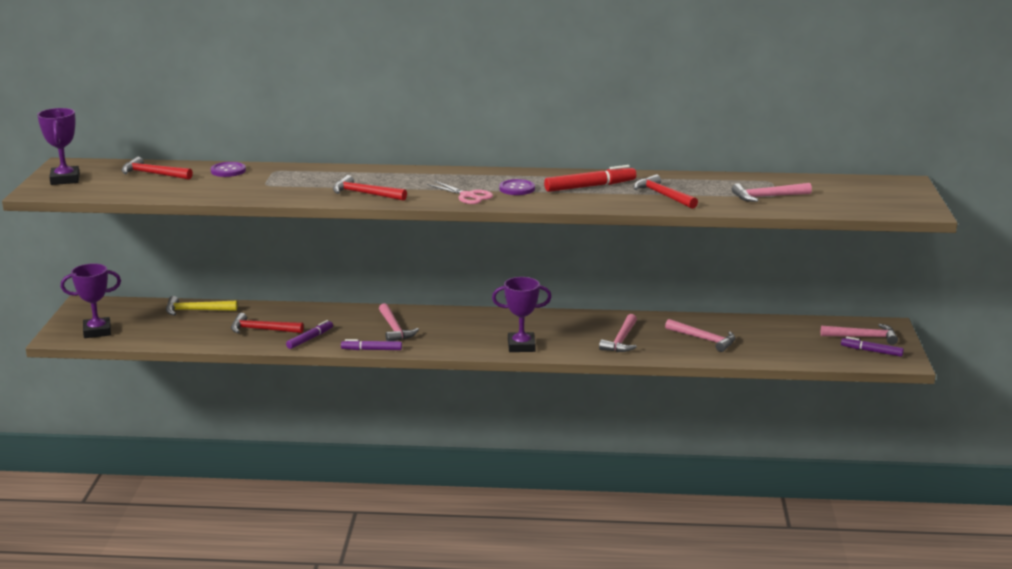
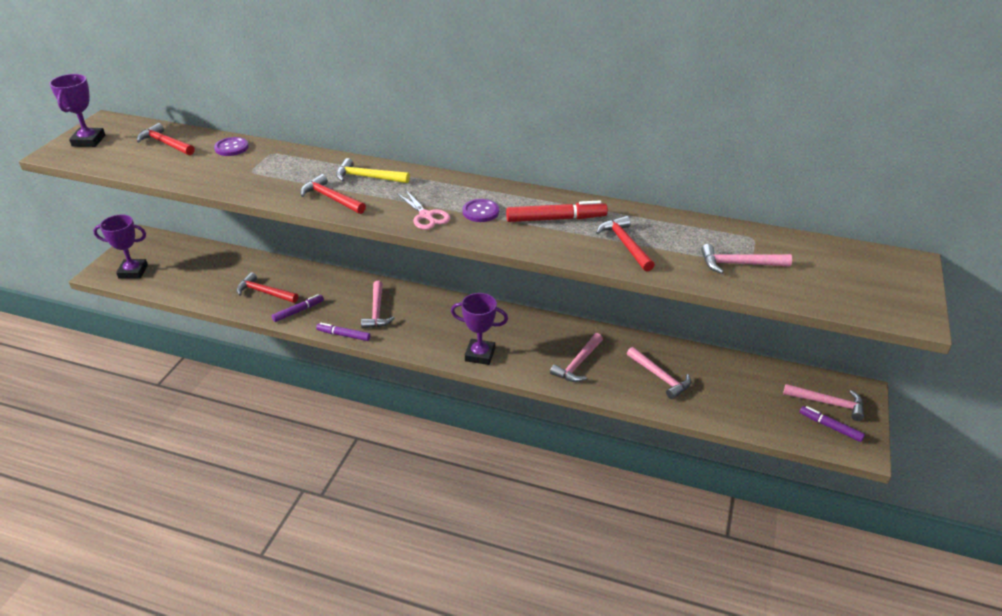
camera: 15 degrees right, 15 degrees up
(196, 310) = (224, 259): yellow hammer -> yellow hammer (367, 177)

